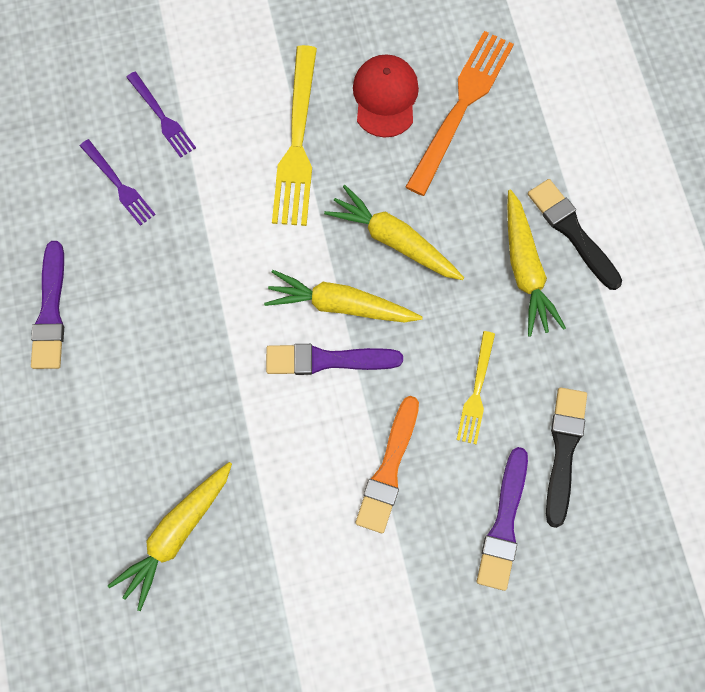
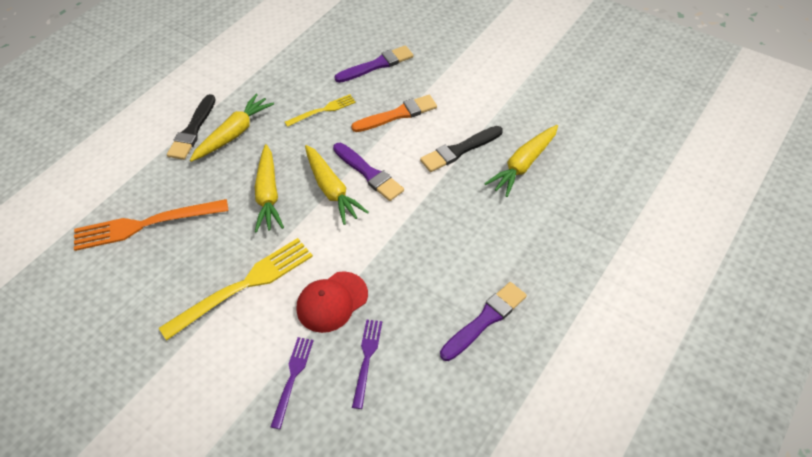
camera: 130 degrees left, 20 degrees down
(176, 534) = (523, 165): yellow carrot -> yellow carrot turned 135 degrees clockwise
(385, 97) = (169, 265): red cap -> red cap (332, 302)
(563, 450) = (319, 67): black brush -> black brush (459, 150)

